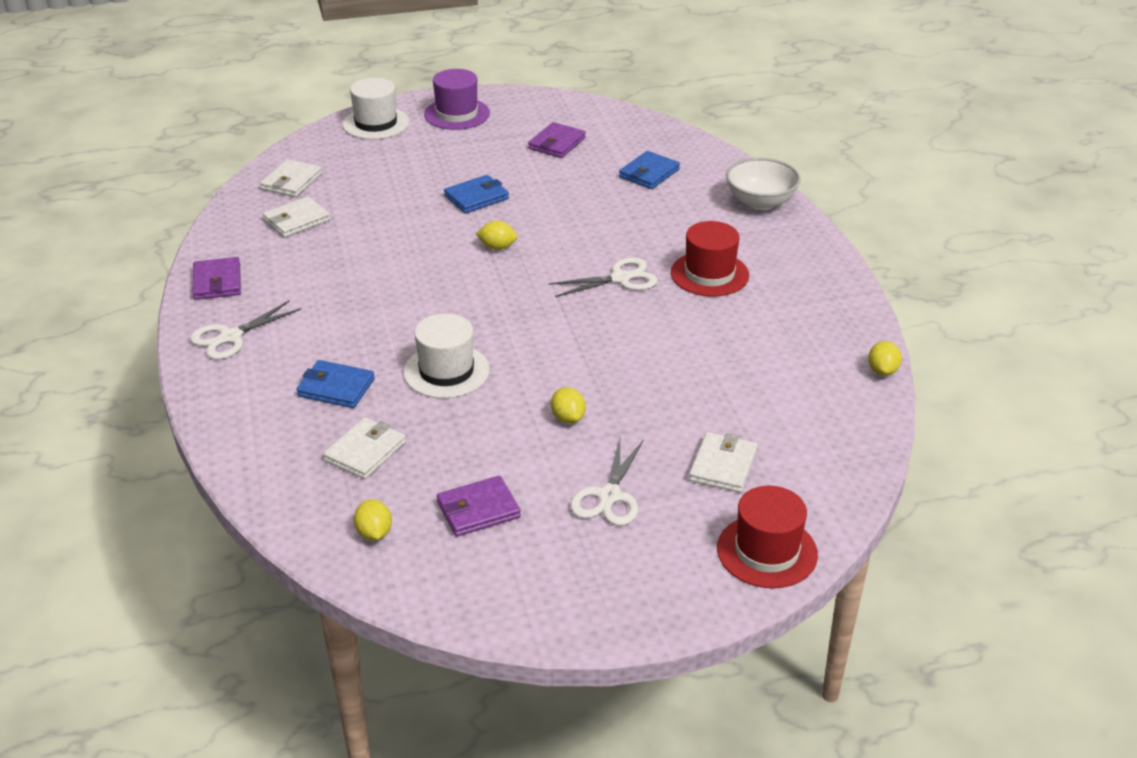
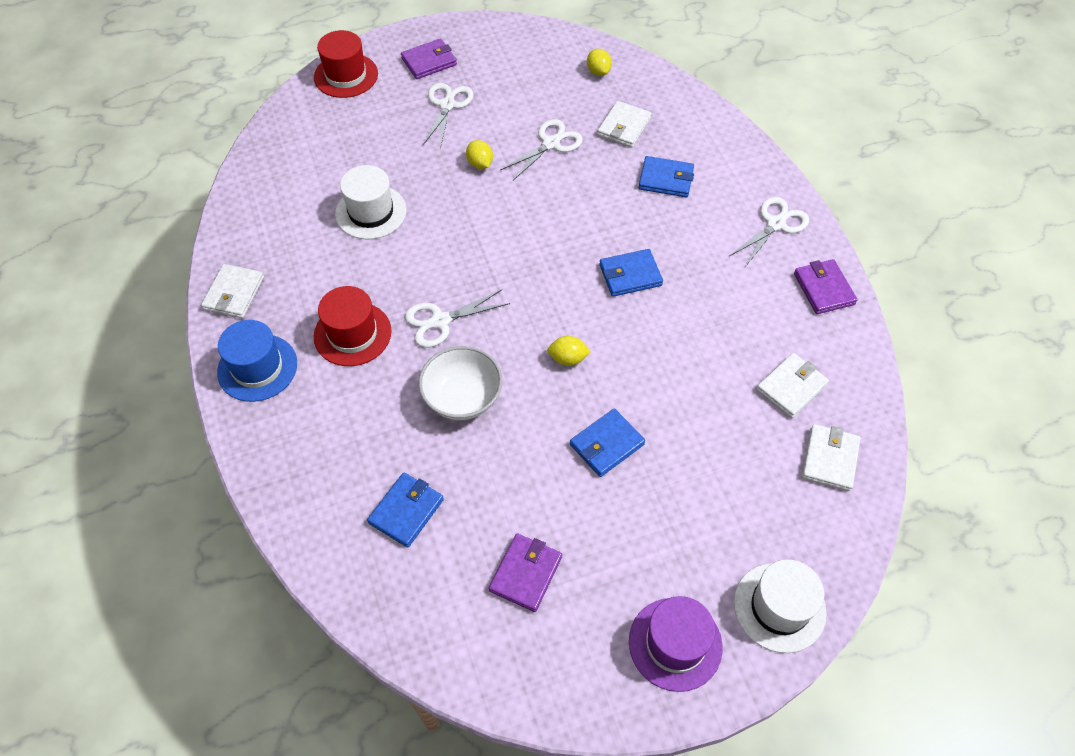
camera: 175 degrees right, 20 degrees up
(414, 303) = (630, 275): none -> blue wallet
(446, 371) = (582, 201): white hat -> white hat (371, 212)
(470, 436) = (551, 143): none -> white scissors
(478, 509) = (534, 91): purple wallet -> purple wallet (429, 61)
(723, 466) = (366, 132): white wallet -> white wallet (234, 293)
(760, 202) = (279, 460): white bowl -> white bowl (462, 398)
(798, 256) = (257, 367): none -> blue hat
(882, 371) = (221, 225): yellow lemon -> none

